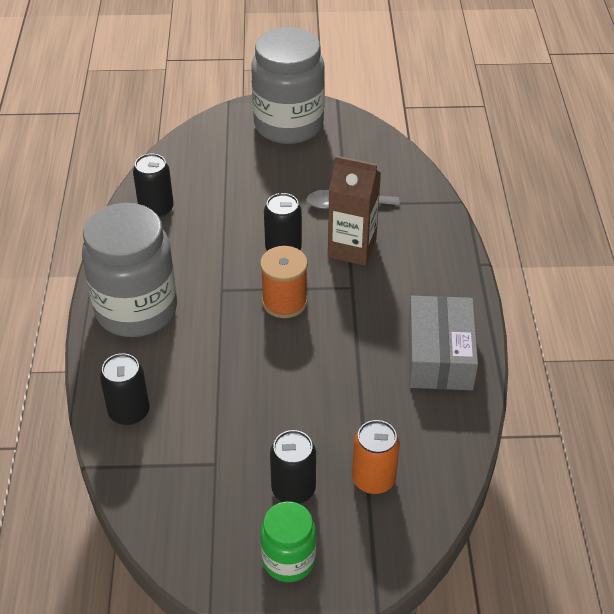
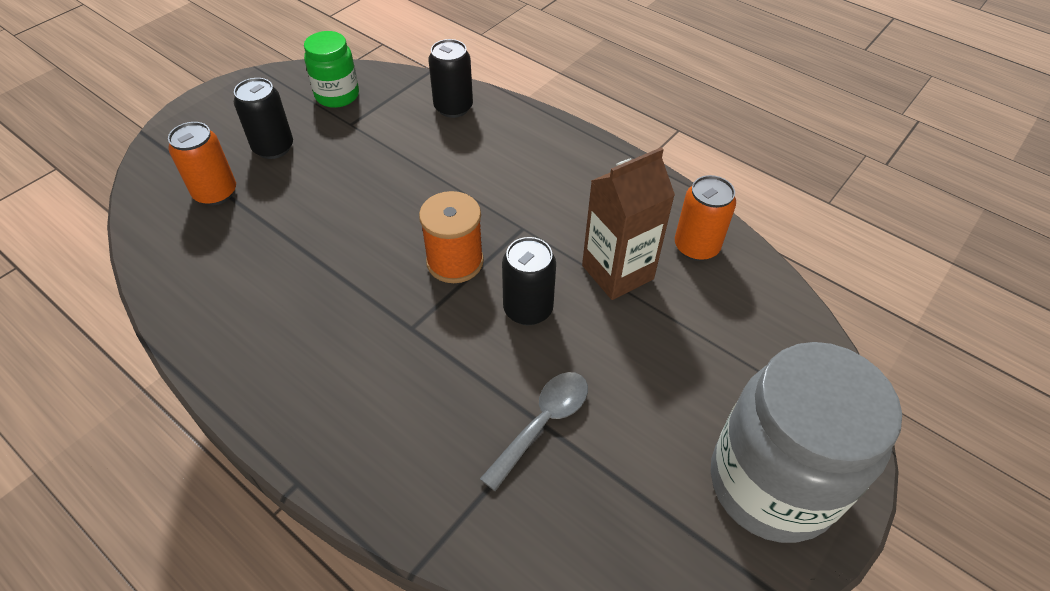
camera: 130 degrees right, 5 degrees up
(136, 310) = (559, 162): grey jar -> none
(156, 209) = (696, 247): black can -> orange can
(288, 560) = (232, 115): green jar -> green jar (337, 95)
(352, 248) = (464, 371): brown carton -> brown carton (617, 272)
(439, 355) = (247, 330): grey box -> none

